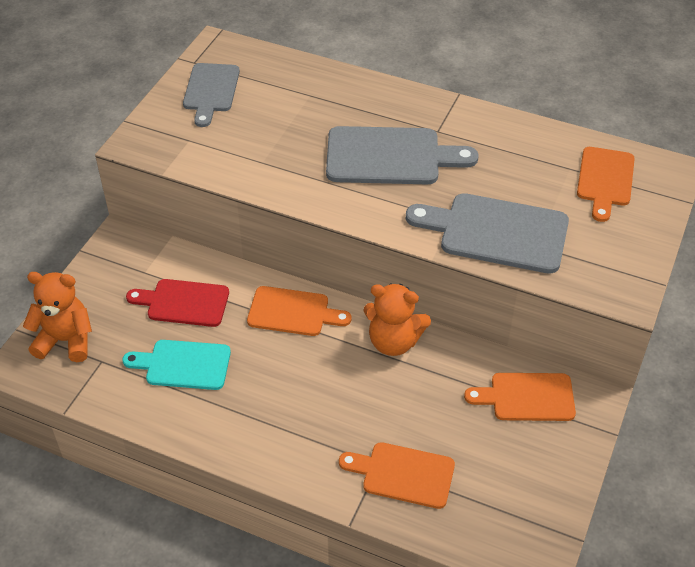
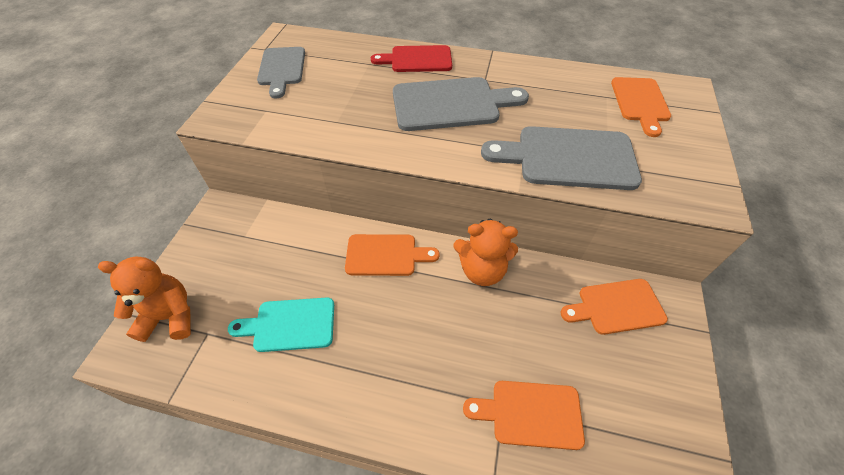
camera: 10 degrees left, 5 degrees up
(184, 303) = (283, 260): red cutting board -> red cutting board (417, 59)

